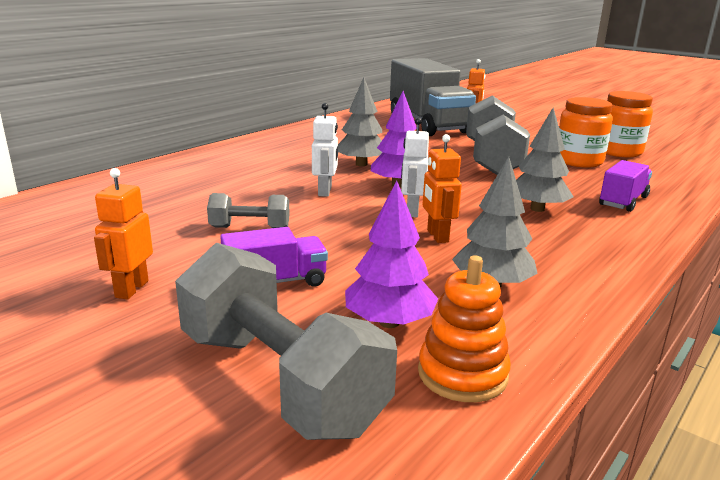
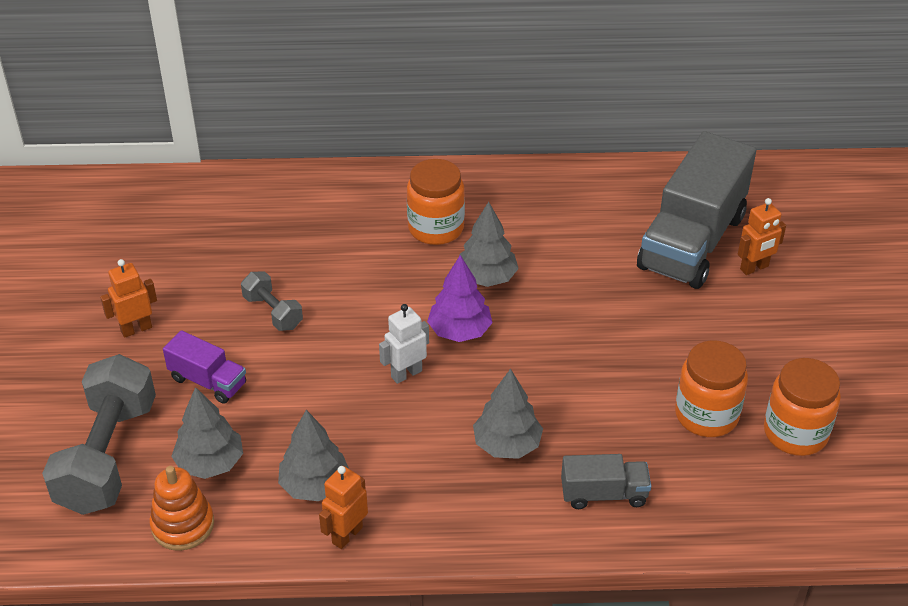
camera: 50 degrees right, 20 degrees up
(285, 160) = (436, 228): none -> orange jar
(325, 191) = (390, 301): white robot -> none
(389, 322) = (210, 463): purple tree -> grey tree
(437, 236) = (371, 415): orange robot -> orange robot (347, 535)
(492, 159) = (622, 351): grey dumbbell -> none
(623, 201) = (603, 494): purple truck -> grey truck

